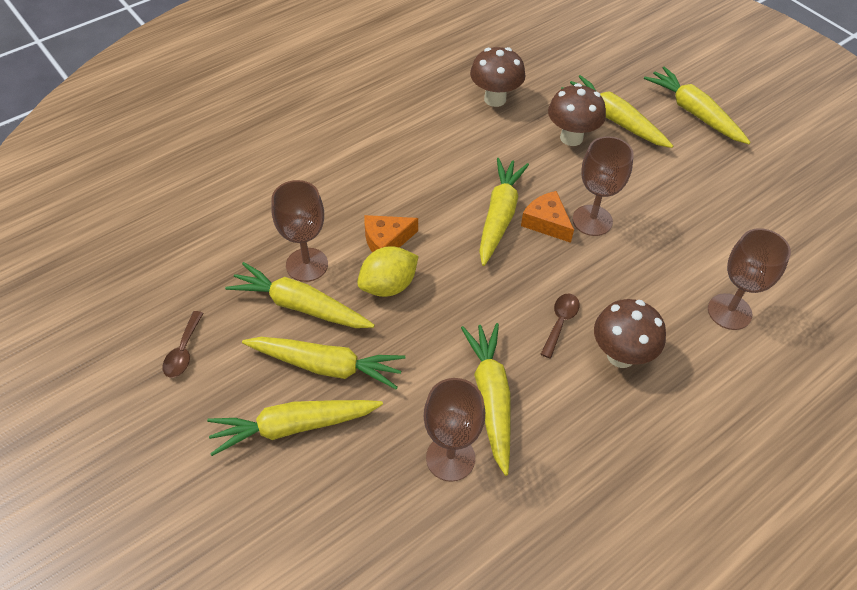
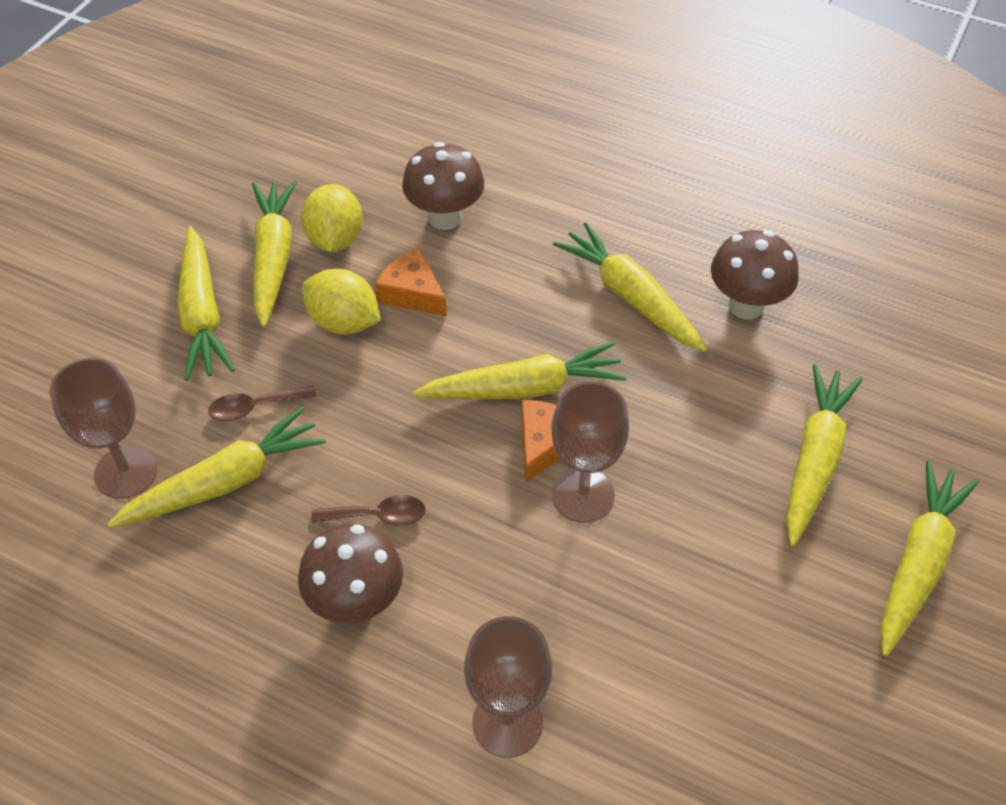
camera: 65 degrees right, 0 degrees up
(183, 352) = (168, 195): brown spoon -> brown spoon (254, 407)
(293, 427) = (112, 320): yellow carrot -> yellow carrot (630, 297)
(307, 265) = (335, 239): brown goblet -> yellow lemon
(571, 138) = (733, 418): brown mushroom -> brown mushroom (445, 218)

